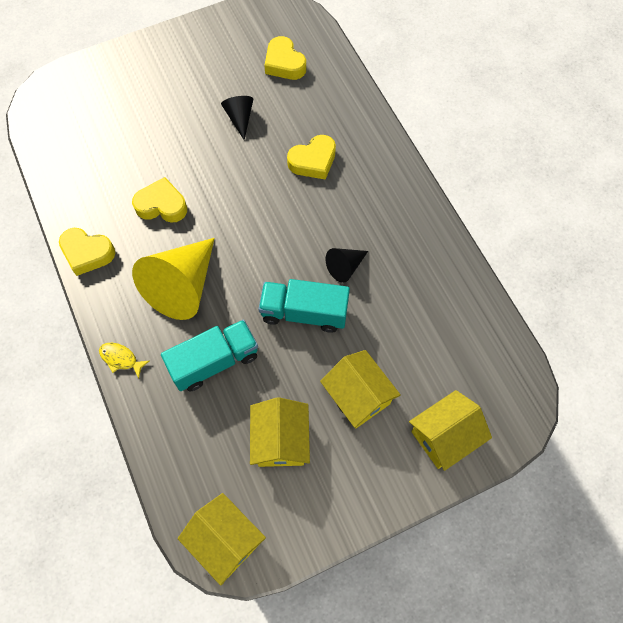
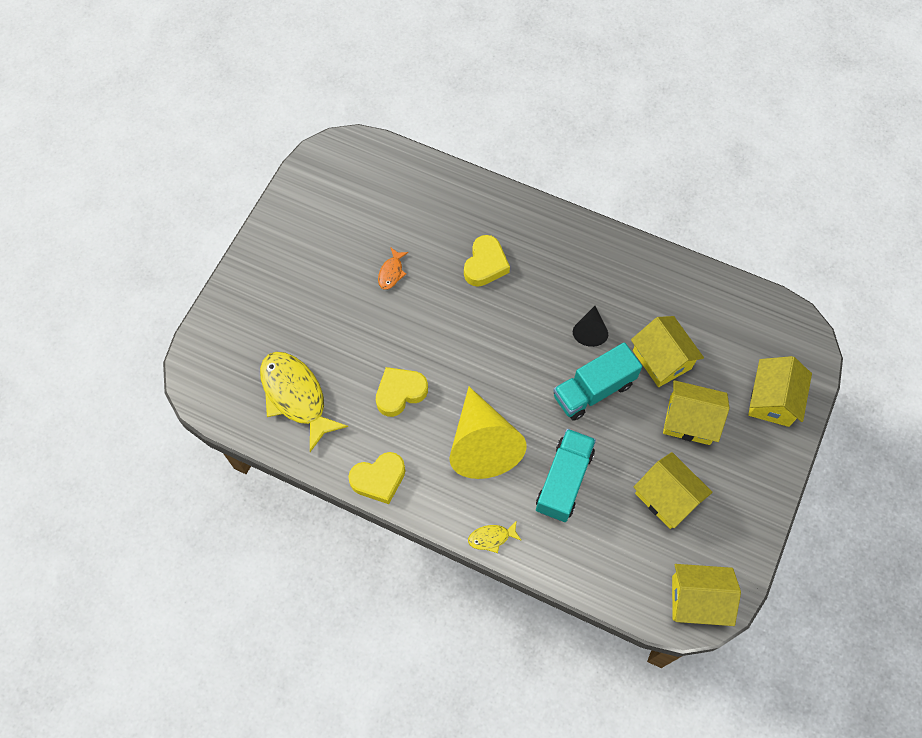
camera: 40 degrees left, 0 degrees up
(91, 154) = (296, 396): none -> yellow fish
(240, 118) = (391, 272): black cone -> orange fish
(284, 63) = (382, 198): yellow heart -> none
(381, 332) = (662, 359): none -> yellow house

